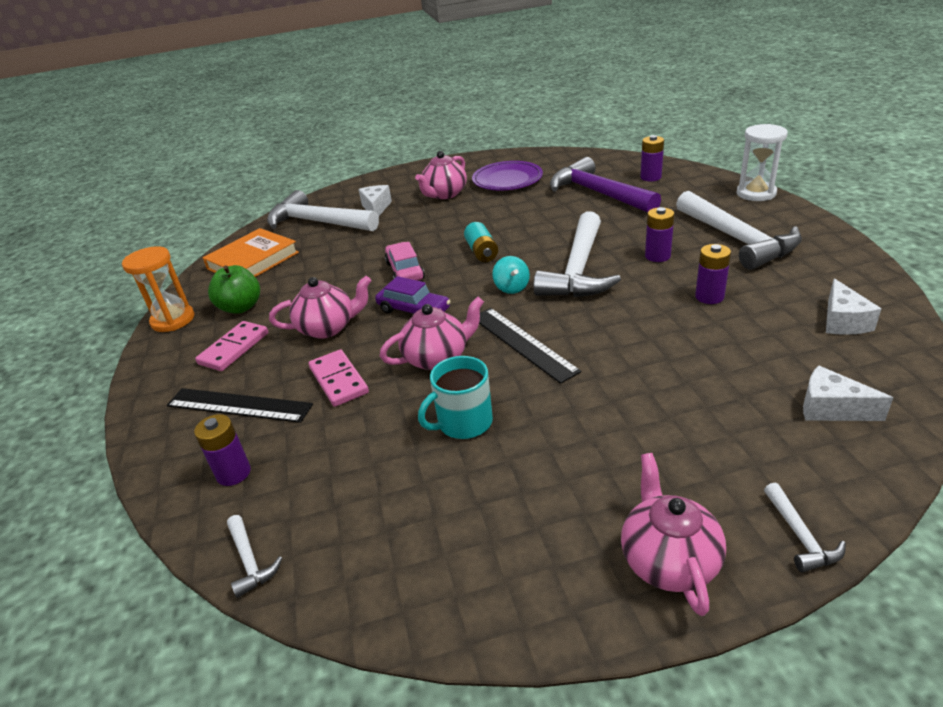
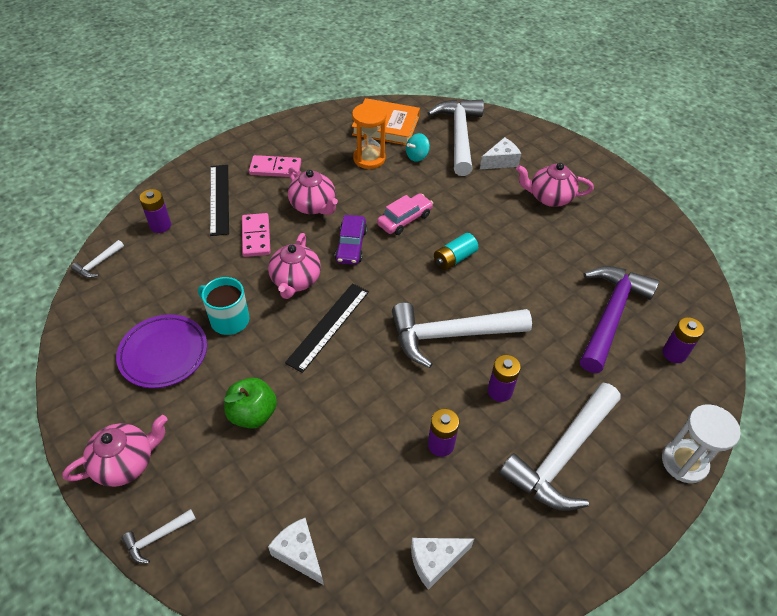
camera: 60 degrees right, 15 degrees up
(173, 320) = (297, 123): orange hourglass -> orange hourglass (369, 158)
(241, 307) = (323, 149): green apple -> green apple (253, 414)
(338, 380) = (256, 237): pink domino -> pink domino turned 45 degrees counterclockwise
(437, 358) = (295, 280): pink teapot -> pink teapot turned 60 degrees clockwise
(507, 180) = (603, 234): purple plate -> purple plate (163, 354)
(511, 288) = (404, 296): turquoise spinning top -> turquoise spinning top (417, 156)
(831, 408) = (299, 554): white cheese -> white cheese turned 45 degrees counterclockwise

